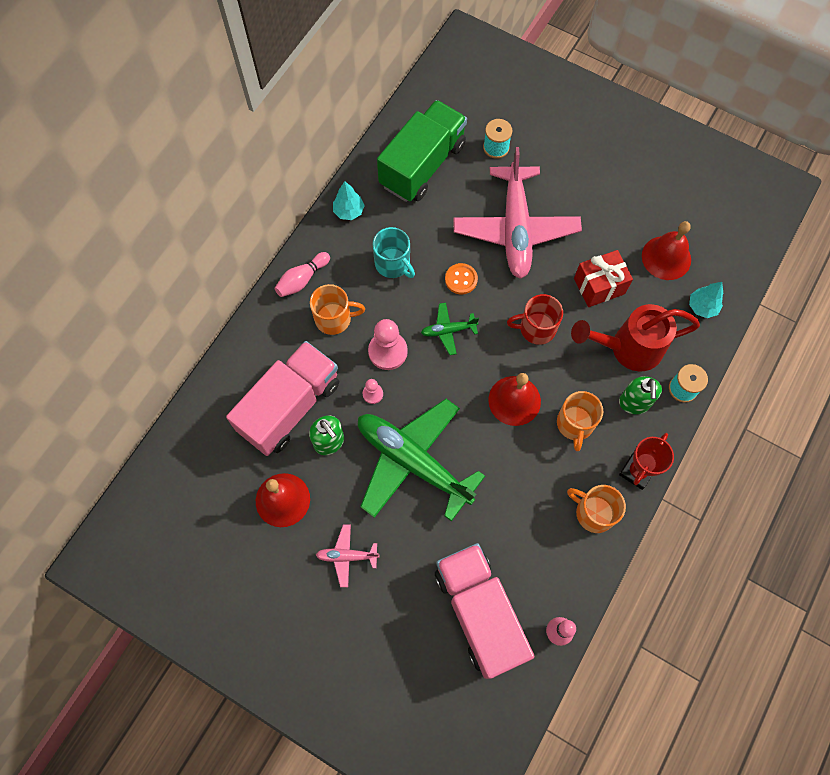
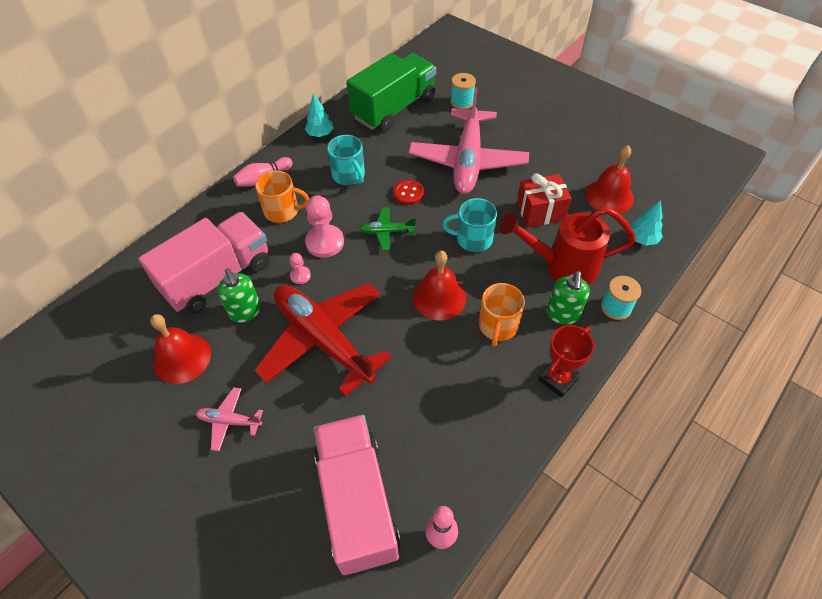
camera: 10 degrees right, 15 degrees down
(413, 462) = (323, 340): green plane -> red plane
(461, 279) = (409, 193): orange button -> red button
(536, 328) = (473, 239): red mug -> turquoise mug
(593, 512) = (505, 413): orange mug -> none

